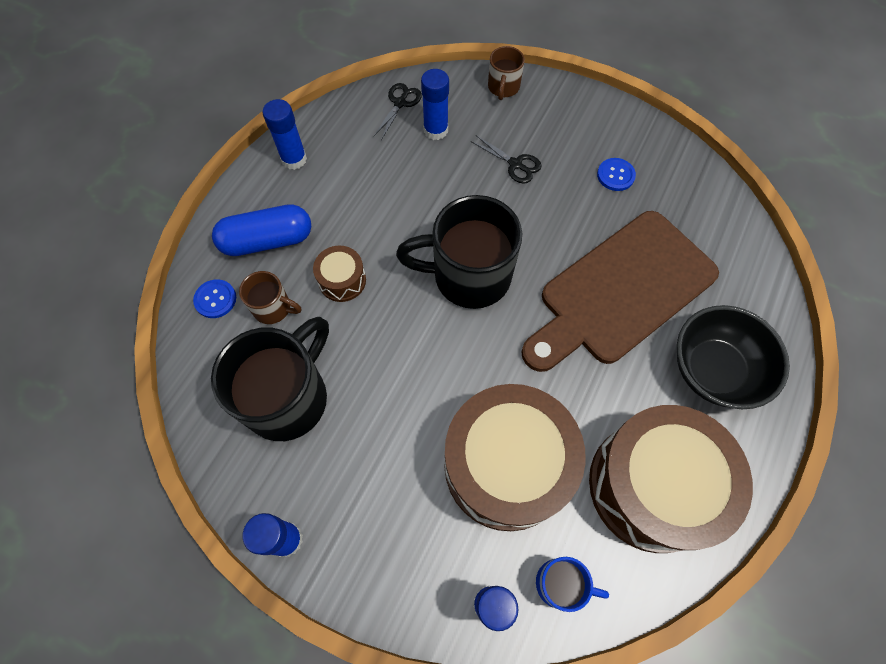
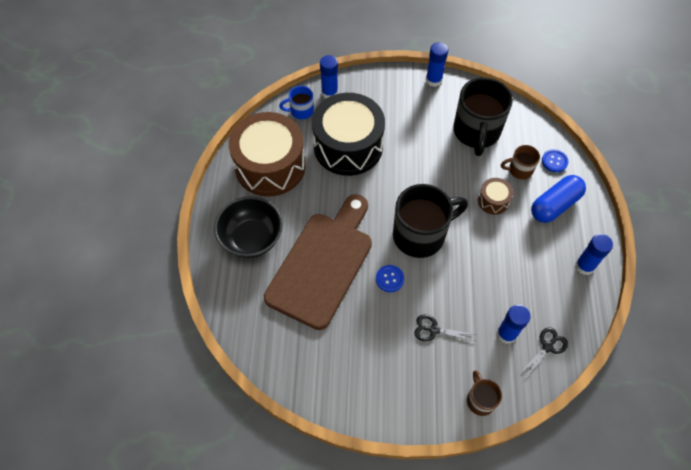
camera: 155 degrees right, 5 degrees down
(400, 103) = (548, 347): black scissors -> black scissors turned 135 degrees counterclockwise
(506, 465) = (348, 146): brown drum -> black drum
(615, 175) = (358, 352): blue button -> blue button (389, 279)

